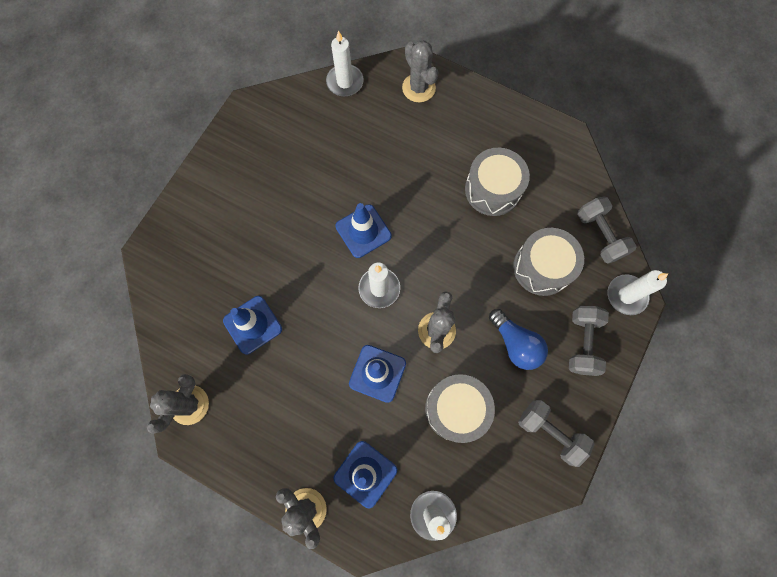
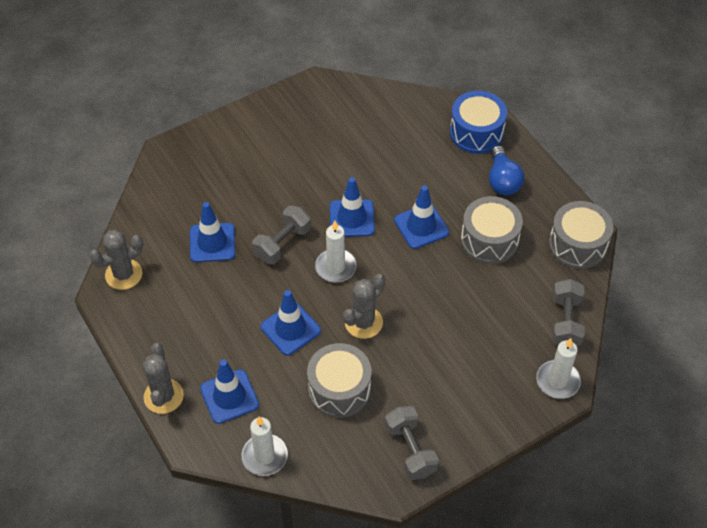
camera: 30 degrees right, 20 degrees down
(345, 82) = (413, 100): white candle -> none
(418, 88) = (476, 132): grey cactus -> blue drum
(428, 207) = (421, 226): none -> blue traffic cone
(515, 344) = (427, 367): blue light bulb -> blue light bulb (502, 180)
(542, 267) = (493, 321): grey drum -> grey drum (577, 245)
(582, 343) = (489, 397): grey dumbbell -> grey dumbbell (282, 244)

